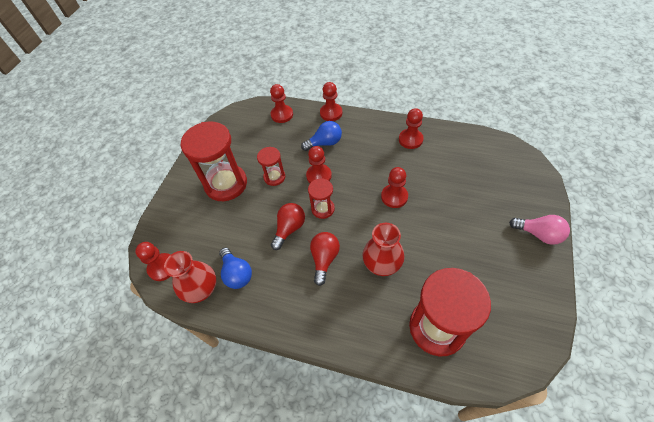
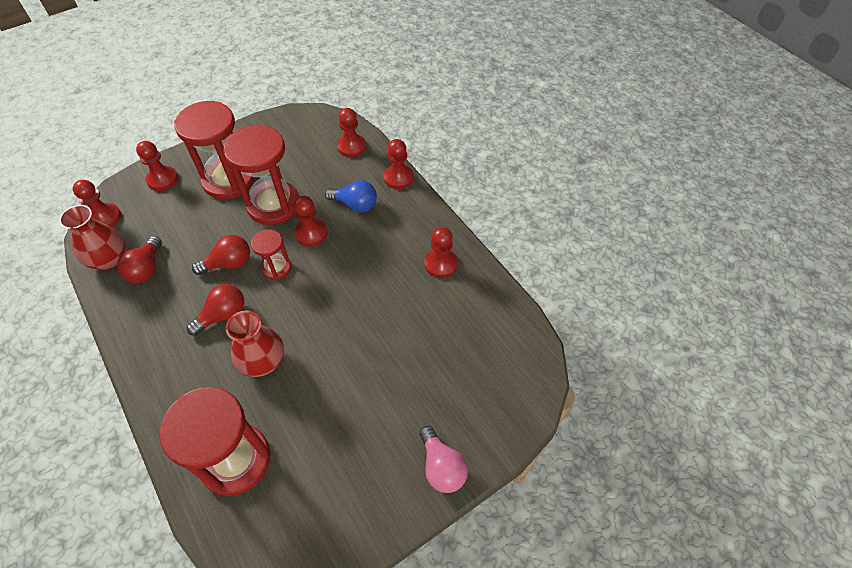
camera: 35 degrees right, 0 degrees up
(237, 274) = (146, 269): blue light bulb -> red light bulb
(274, 177) = (273, 205): red hourglass -> red hourglass, size x1.95
(394, 197) = (351, 309): red pawn -> red pawn (162, 179)

